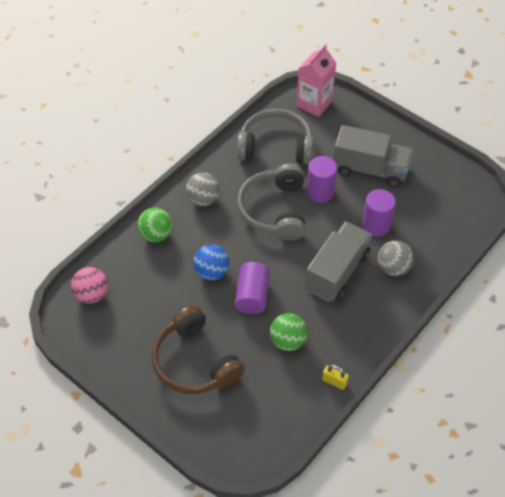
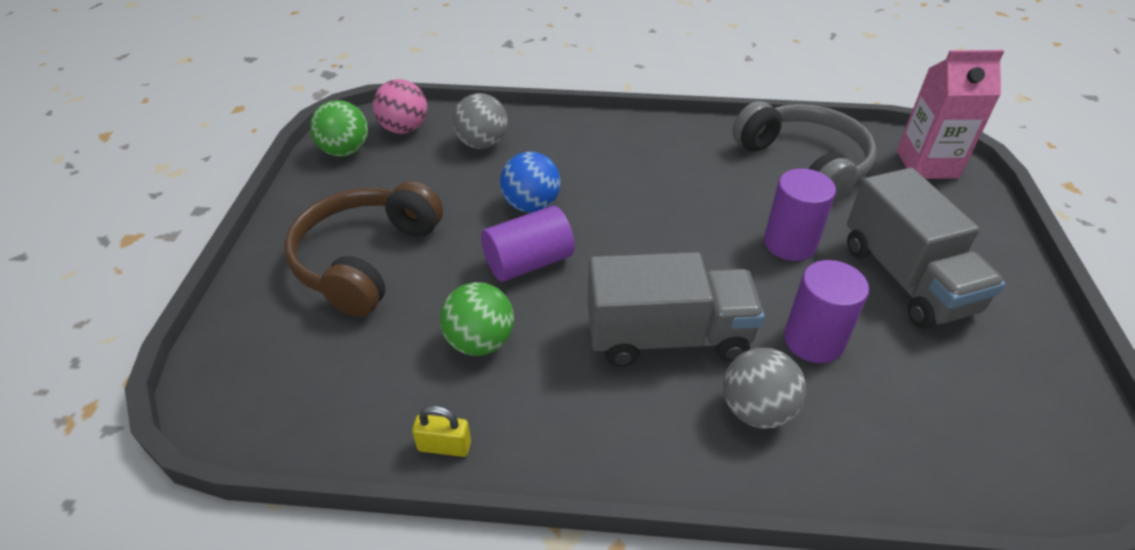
camera: 55 degrees right, 10 degrees down
(156, 235) = (541, 135): green ball -> green ball (345, 151)
(203, 199) = (638, 145): grey ball -> grey ball (482, 144)
(274, 210) = (699, 214): grey headphones -> none
(334, 381) = (444, 446): yellow padlock -> yellow padlock turned 75 degrees counterclockwise

